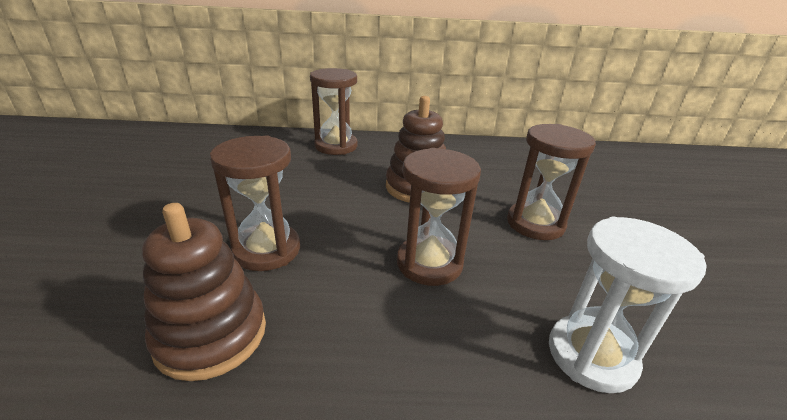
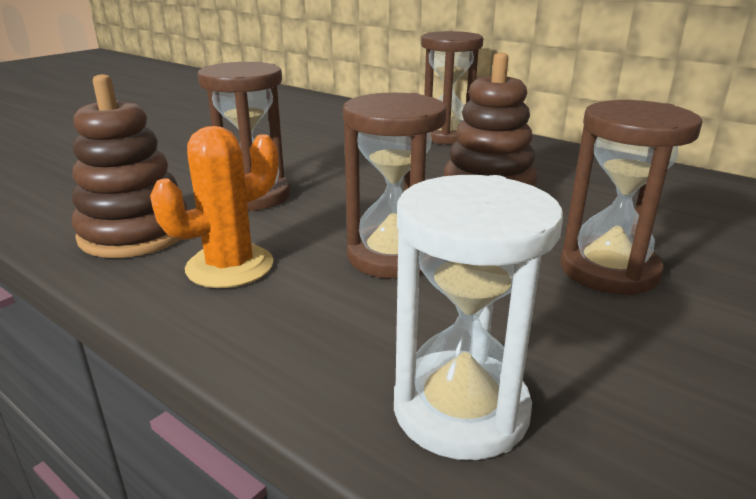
camera: 40 degrees right, 5 degrees down
(339, 326) = (230, 266): none -> orange cactus

